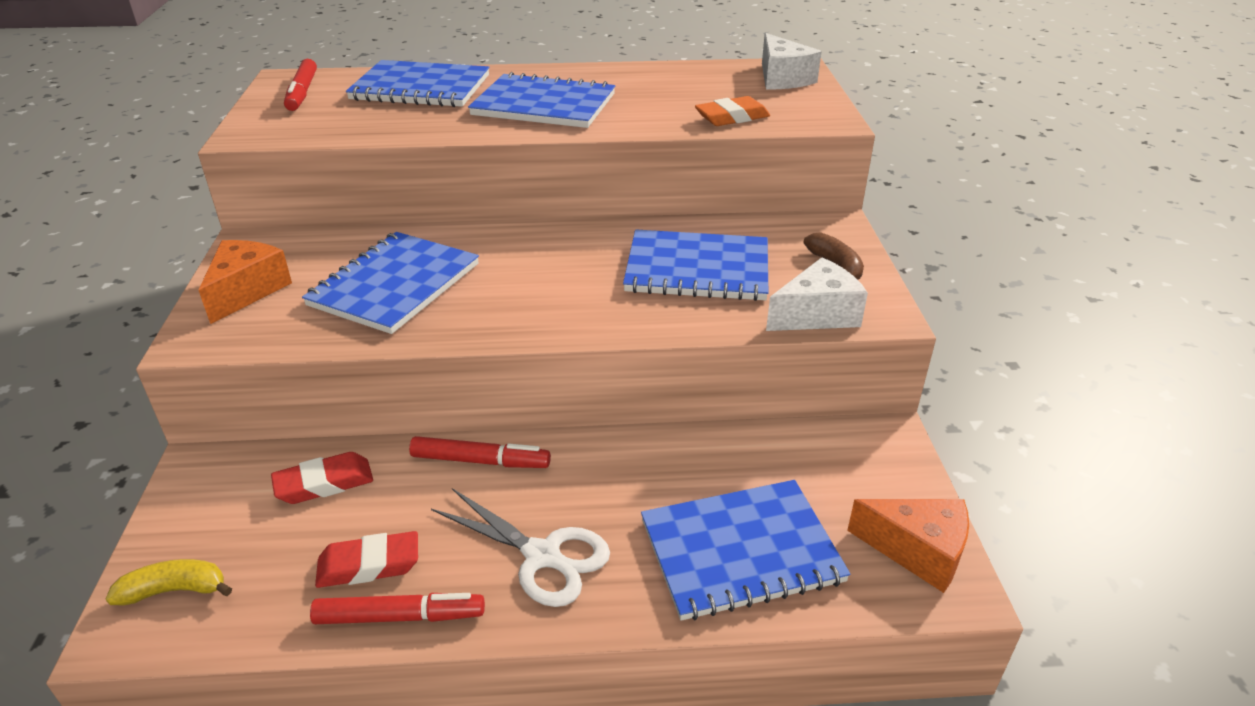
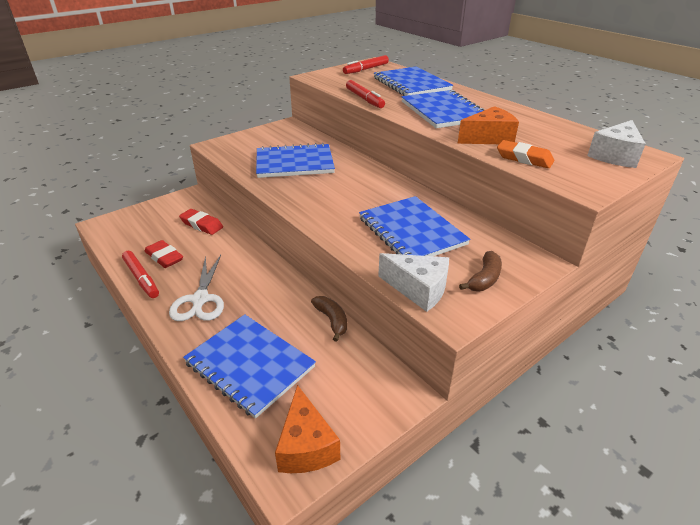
camera: 55 degrees right, 0 degrees up
(175, 590) = (126, 223): yellow banana -> none
(247, 291) = (255, 139): orange cheese -> orange cheese (488, 138)
(480, 461) = (247, 254): red marker -> red marker (364, 99)
(717, 438) = (332, 320): none -> brown banana

